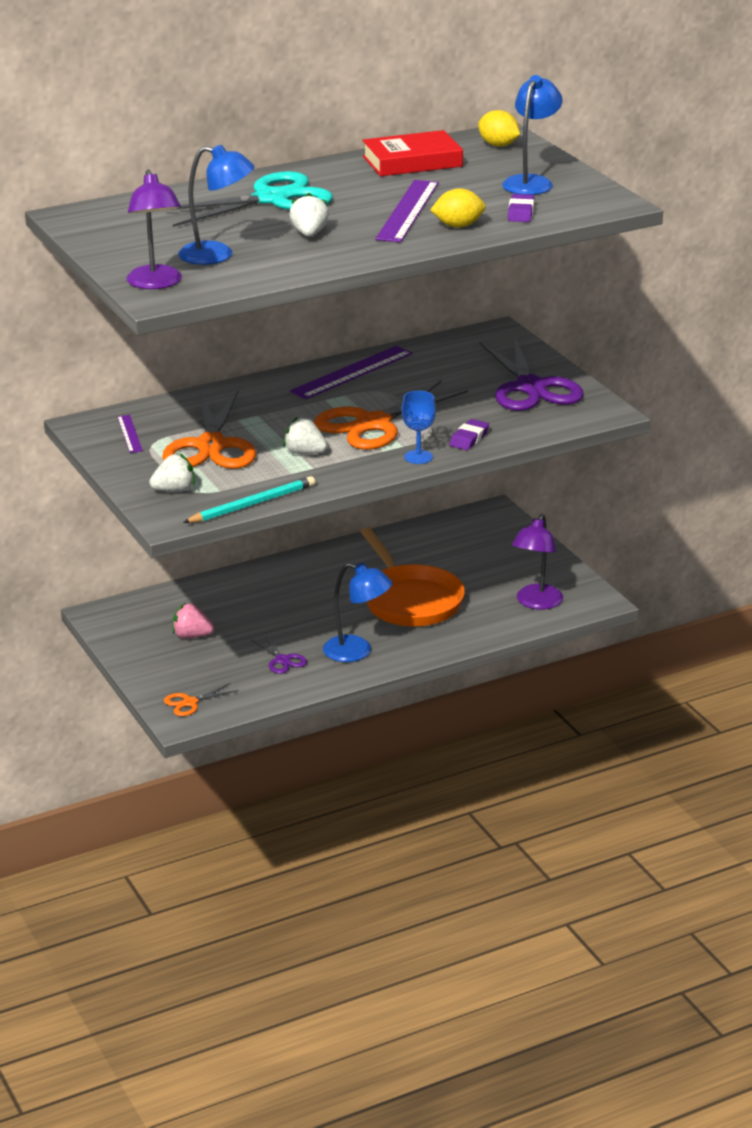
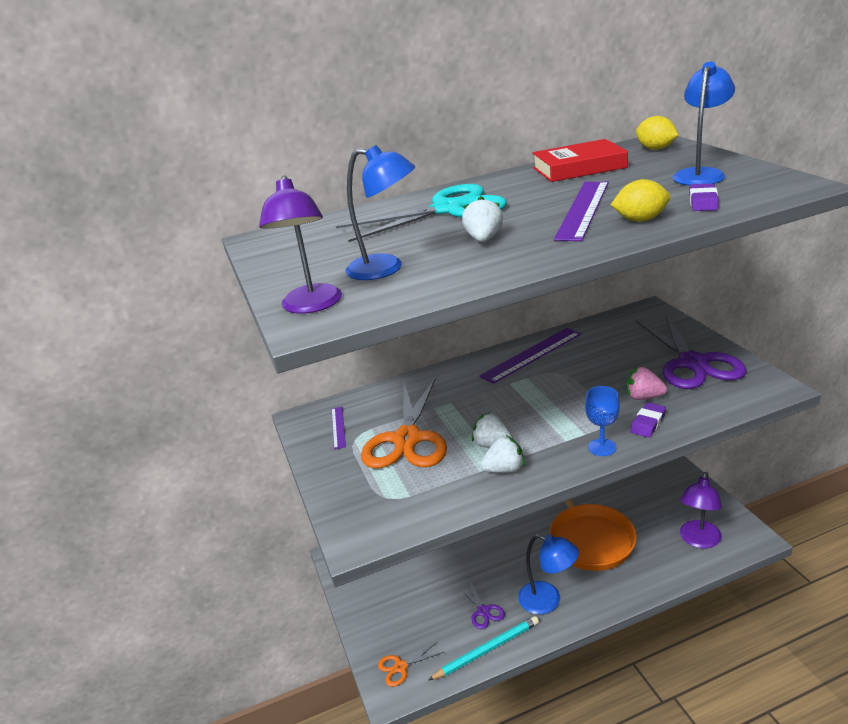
camera: 10 degrees right, 0 degrees up
(174, 490) = (367, 496): white strawberry -> white strawberry (504, 469)
(191, 636) = (408, 580): pink strawberry -> pink strawberry (643, 397)
(252, 504) = (440, 515): turquoise pencil -> turquoise pencil (487, 650)
(373, 424) = (554, 409): orange scissors -> none

